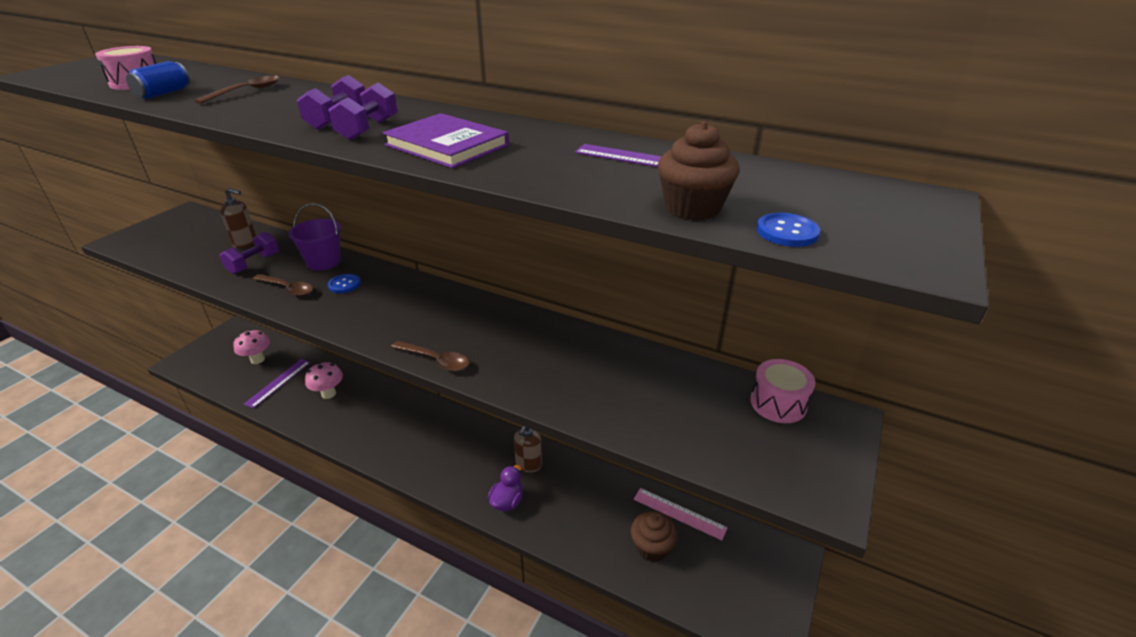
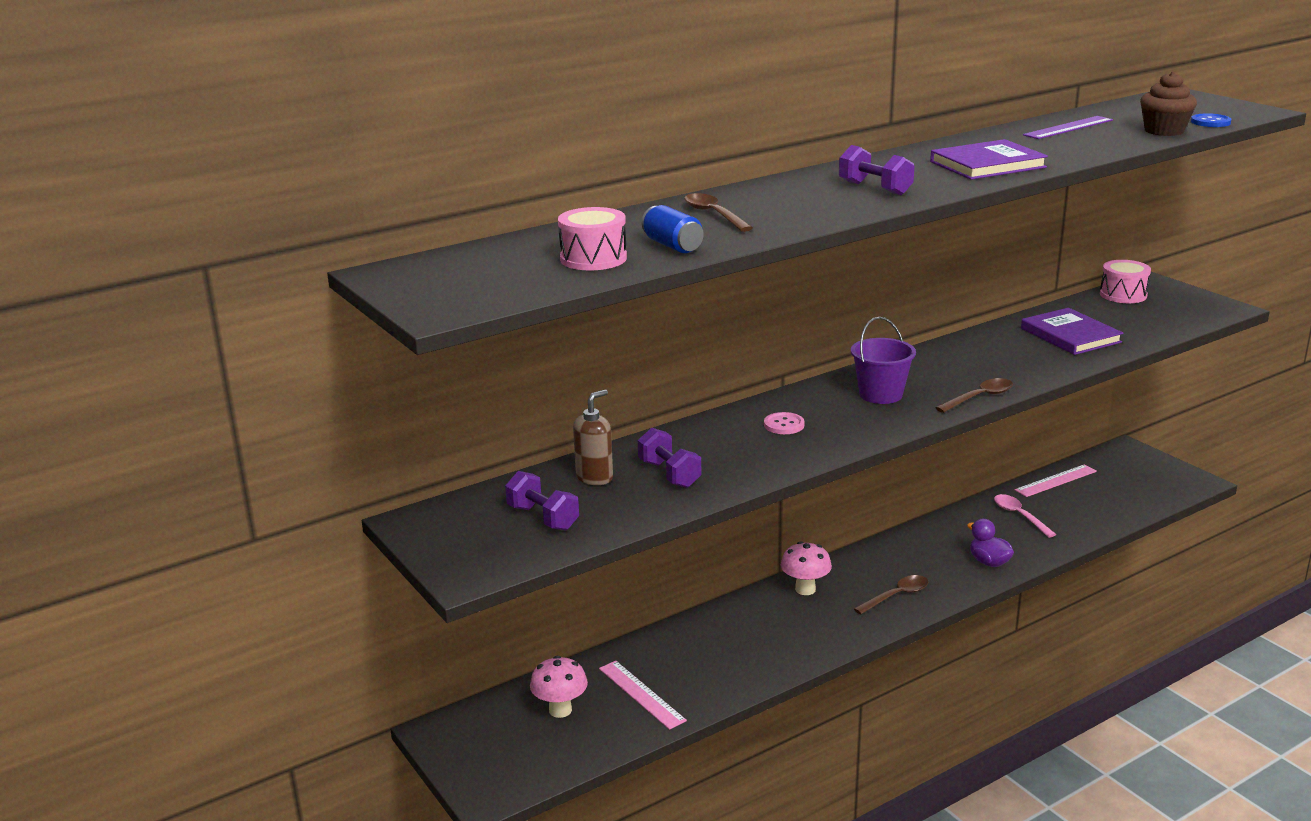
camera: 60 degrees left, 10 degrees down
(278, 382) = (641, 694): purple ruler -> pink ruler
(287, 289) = (763, 457): brown spoon -> brown spoon (896, 596)
(323, 262) = (711, 432): purple bucket -> purple bucket (881, 394)
(328, 393) = (707, 653): pink mushroom -> pink mushroom (805, 589)
(344, 284) = (784, 425): blue button -> pink button
(368, 129) = (918, 181): purple dumbbell -> purple dumbbell (543, 518)
(528, 464) = (943, 539): brown soap dispenser -> none
(596, 503) = (1019, 516): none -> pink spoon
(624, 386) = (1070, 335): none -> purple book
(652, 547) = (1087, 504): brown cupcake -> none

